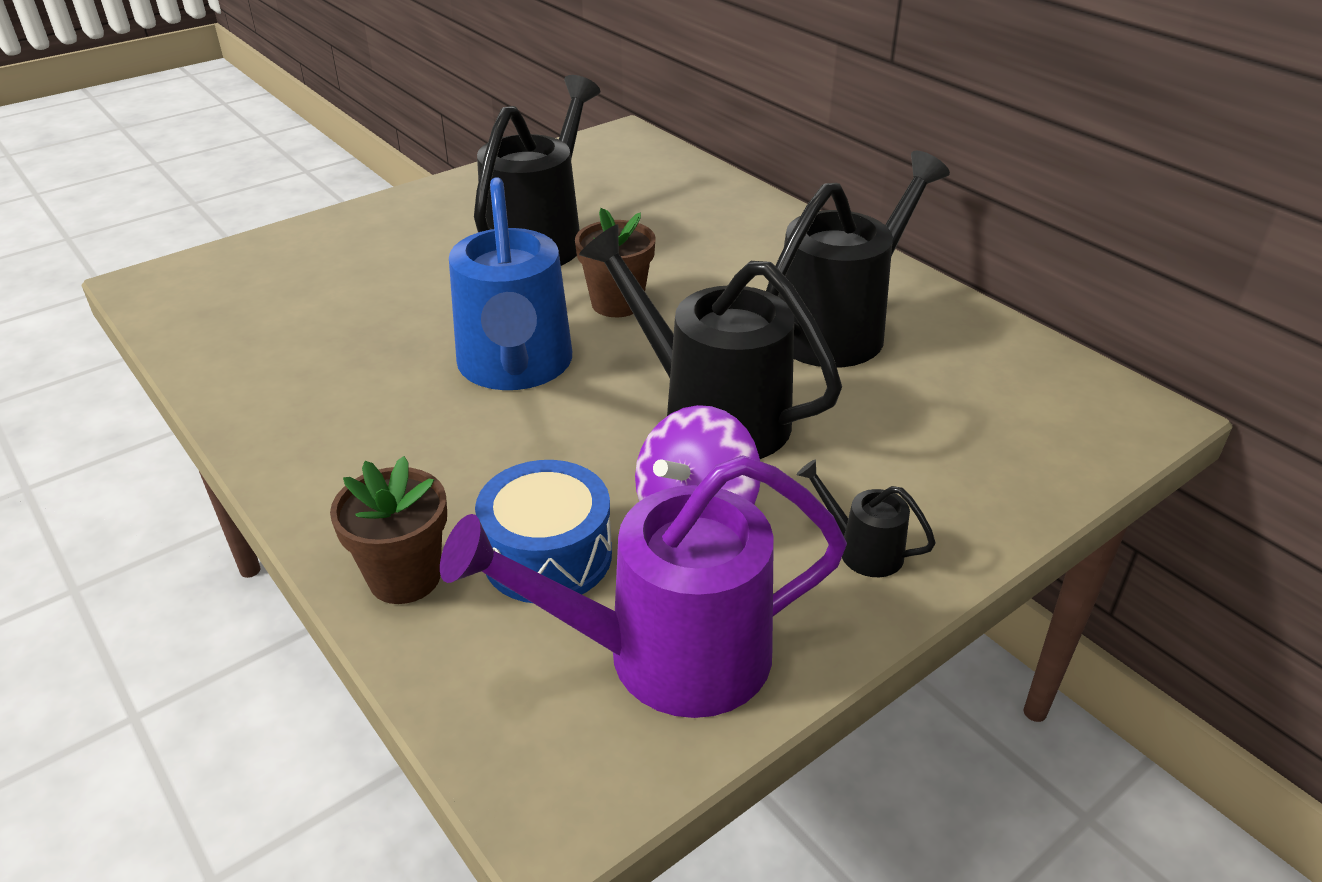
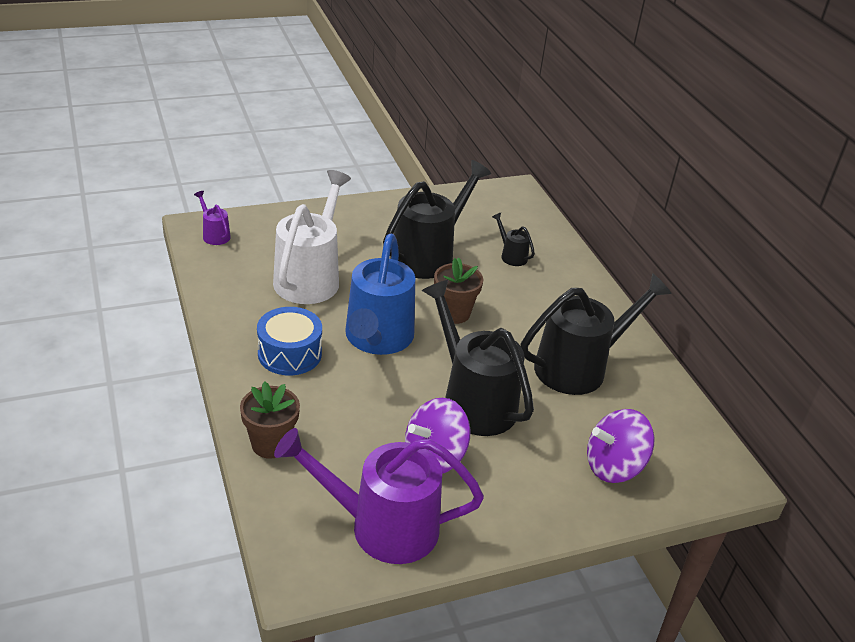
camera: 15 degrees right, 0 degrees up
(182, 287) = (214, 234): none -> purple watering can
(368, 308) = (310, 277): none -> white watering can
(547, 555) = (347, 455): blue drum -> blue drum (290, 353)
(862, 549) = (514, 504): black watering can -> black watering can (511, 255)
(973, 447) = (614, 466): none -> purple spinning top

